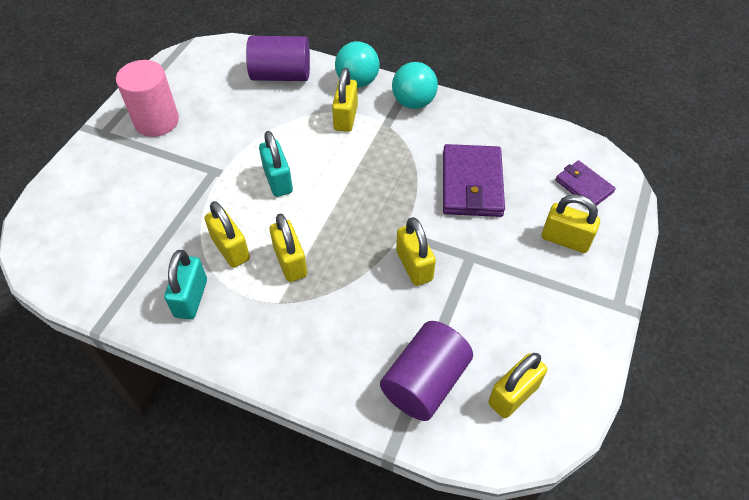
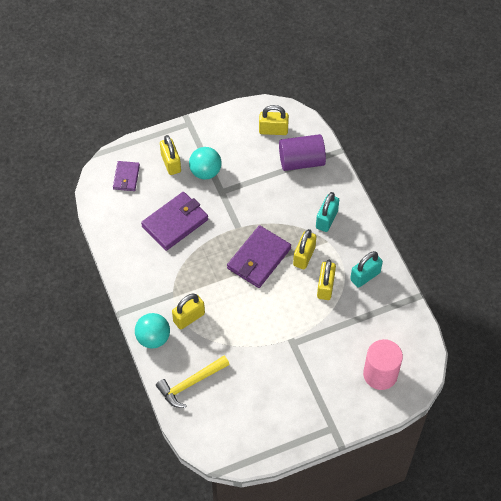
camera: 135 degrees left, 5 degrees up
(156, 121) = (295, 410): pink cylinder -> pink cylinder (380, 374)
(278, 180) = (266, 307): turquoise padlock -> turquoise padlock (326, 219)
(281, 75) = (190, 384): purple cylinder -> yellow hammer
(339, 219) = (259, 258): none -> purple wallet
(413, 102) = (141, 295): turquoise ball -> turquoise ball (205, 172)
(414, 266) = (251, 208): yellow padlock -> none

